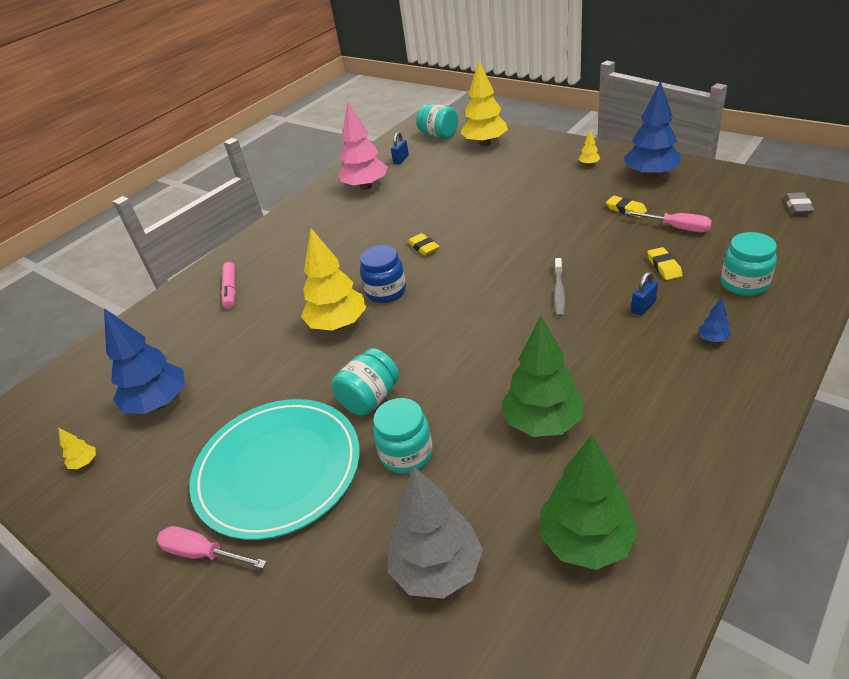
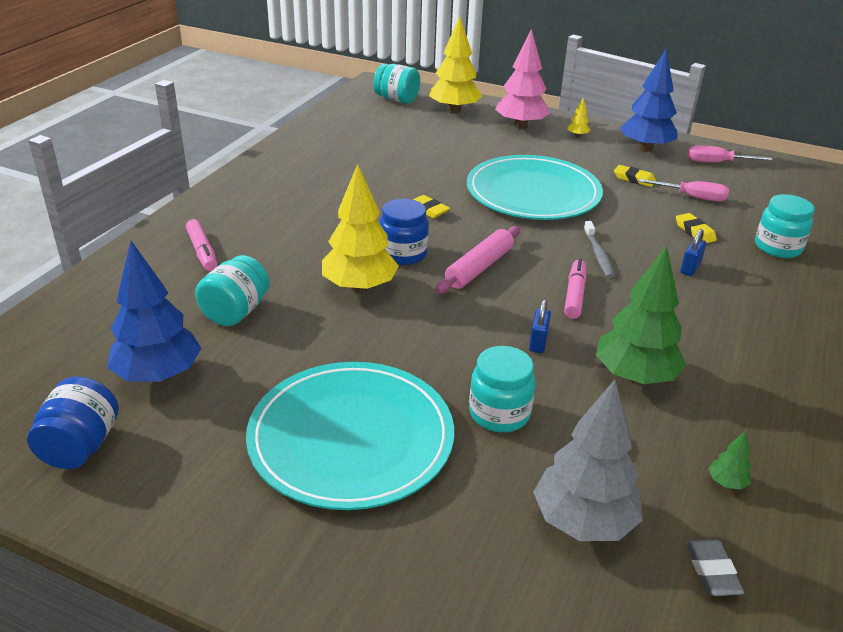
camera: 20 degrees left, 5 degrees down
(85, 463) = (81, 446): yellow tree -> blue jar
(202, 553) = (293, 532): pink screwdriver -> pink screwdriver (717, 163)
(365, 186) = (330, 147): pink tree -> pink tree (521, 126)
(370, 399) = (432, 361): turquoise jar -> turquoise jar (235, 312)
(401, 160) = (362, 122): blue padlock -> blue padlock (538, 342)
(445, 306) = (479, 268): none -> pink rolling pin
(520, 335) = (574, 295): none -> pink marker
(523, 227) = (533, 193): none -> turquoise plate
(586, 541) = (726, 483): green tree -> green tree, size x0.41
(712, 339) = (769, 296): blue tree -> none
(797, 206) = (797, 181): grey eraser -> grey eraser (712, 571)

